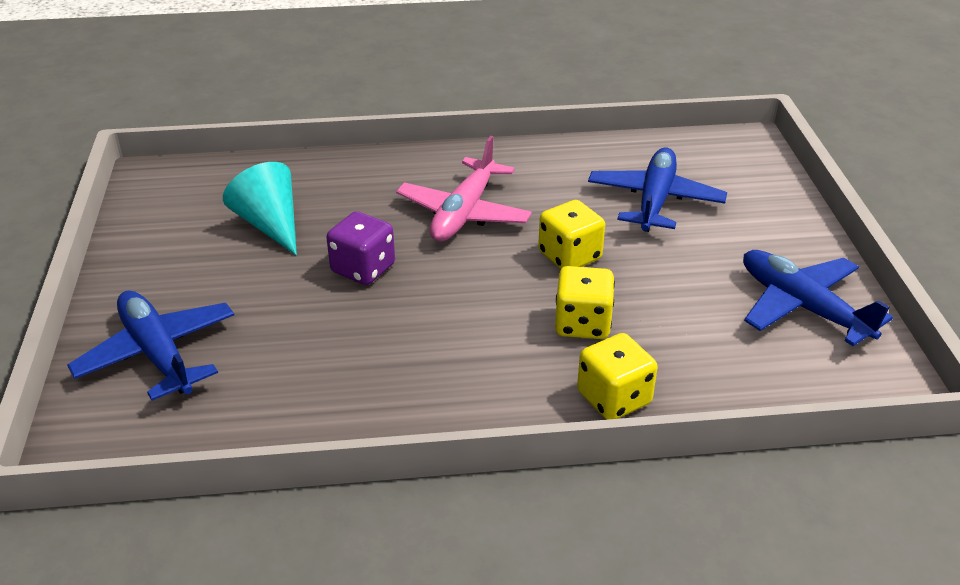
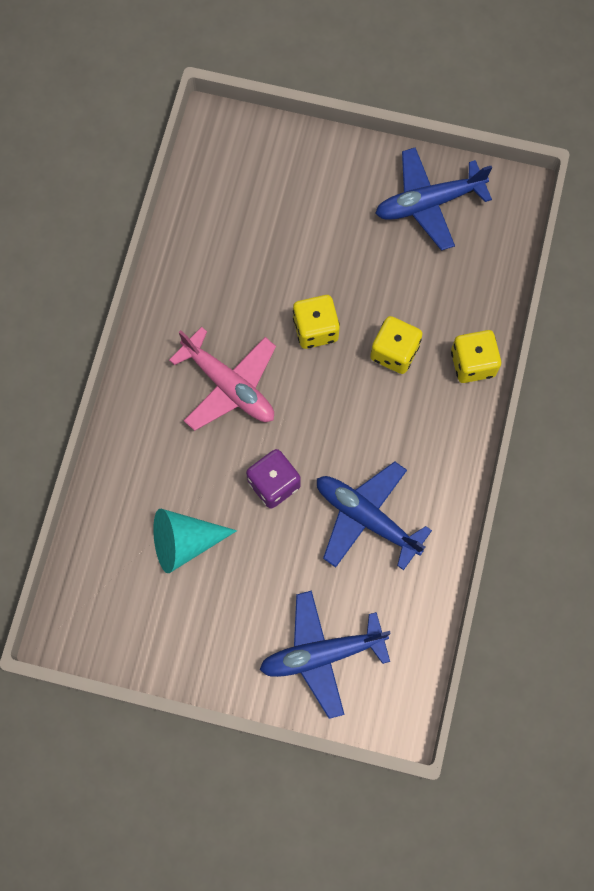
camera: 70 degrees left, 35 degrees up
(654, 200) = (268, 237): blue plane -> blue plane (366, 517)

